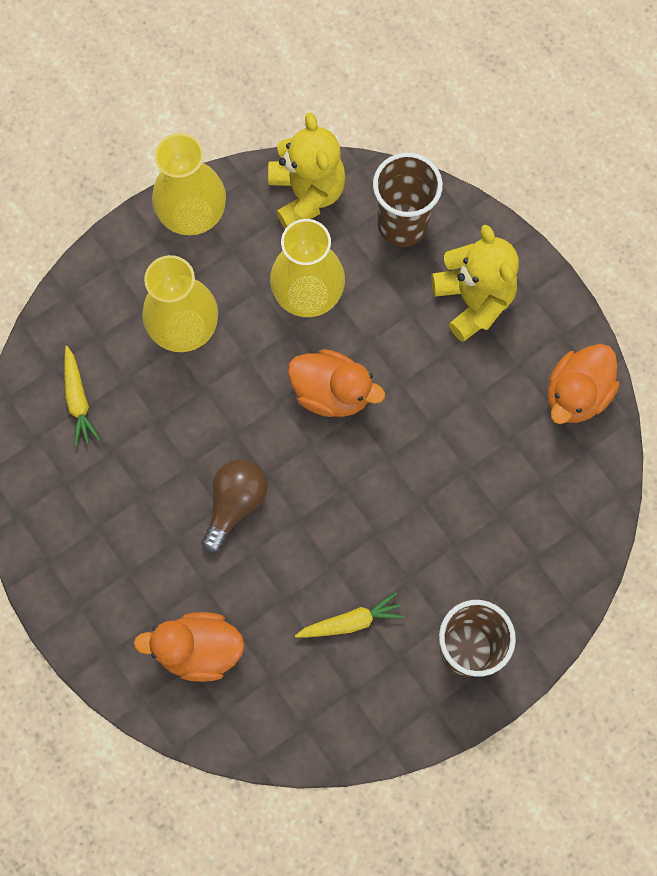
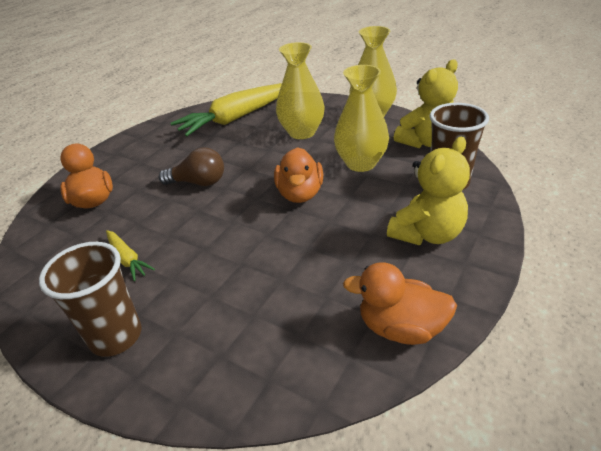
camera: 70 degrees right, 35 degrees down
(78, 400) = (236, 118): yellow carrot -> yellow carrot, size x2.17

